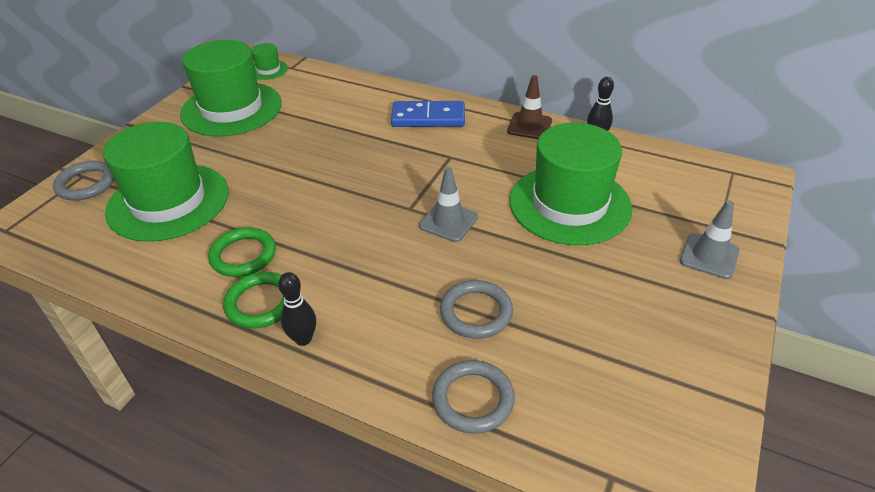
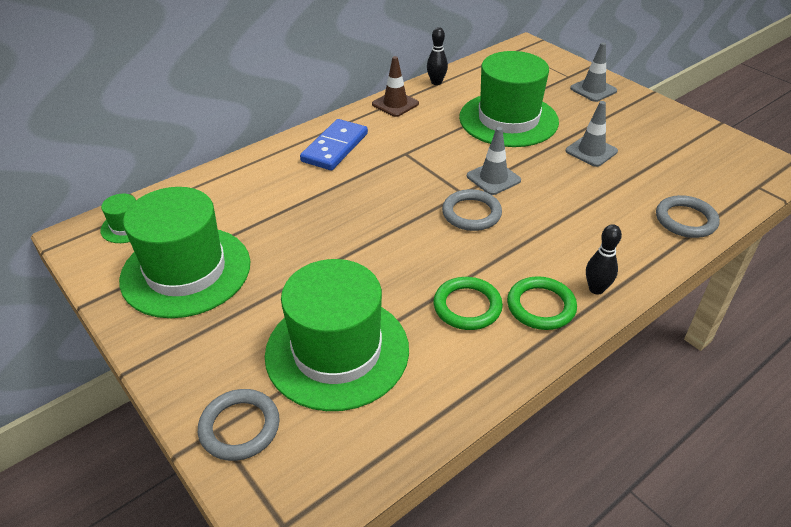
camera: 65 degrees left, 0 degrees up
(476, 312) = (603, 195): grey ring -> grey ring (471, 213)
(560, 283) = (591, 151): none -> grey traffic cone

